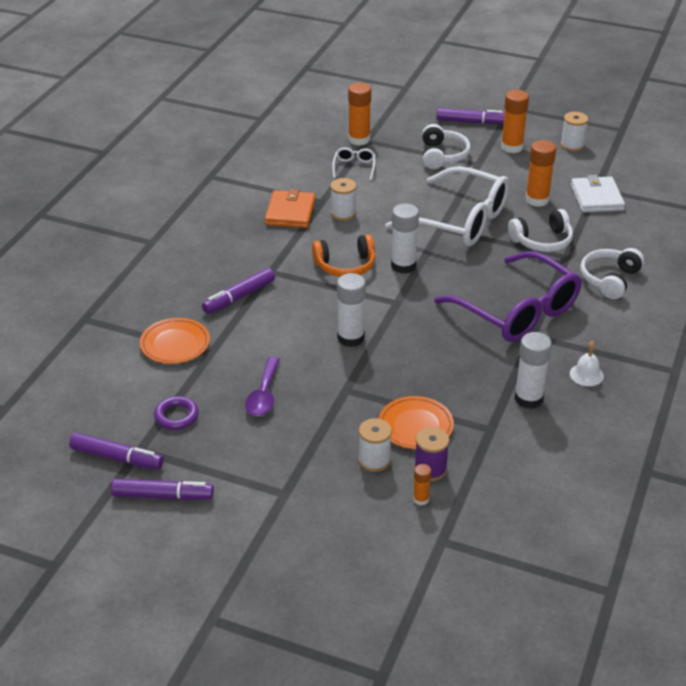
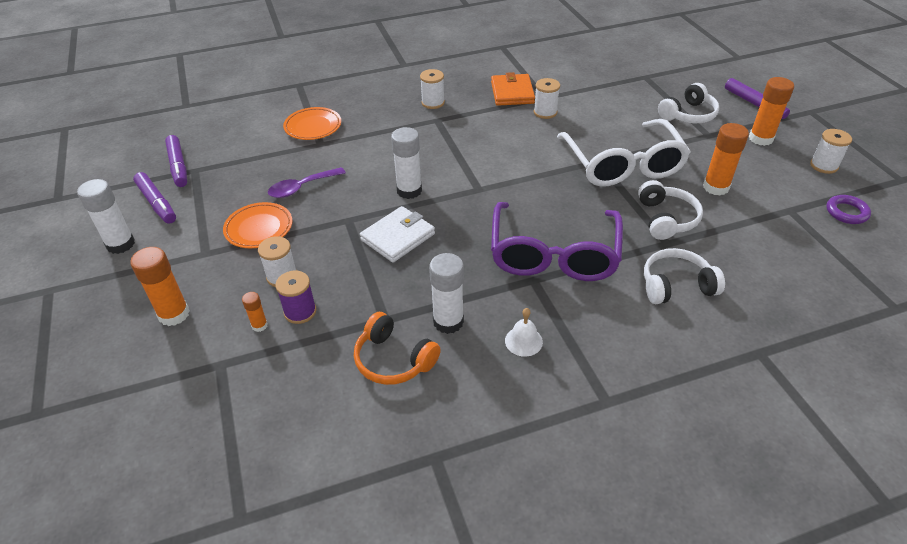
camera: 50 degrees right, 5 degrees up
(176, 416) = (241, 166): purple ring -> purple ring (846, 212)
(239, 297) = (392, 123): purple marker -> none
(241, 259) = (433, 103): none -> white spool
(290, 212) = (512, 93): orange wallet -> orange wallet turned 60 degrees counterclockwise
(345, 266) = (488, 145): orange headphones -> orange headphones (393, 360)
(354, 167) = (605, 88): white glasses -> none
(359, 139) = (640, 73): orange glue stick -> orange glue stick (174, 314)
(403, 266) = (526, 169): white glue stick -> white glue stick (120, 244)
(415, 426) = (343, 276): orange plate -> orange plate (259, 228)
(542, 241) = (666, 219): white headphones -> white headphones turned 120 degrees counterclockwise
(596, 198) = (777, 217): white wallet -> white wallet (398, 237)

